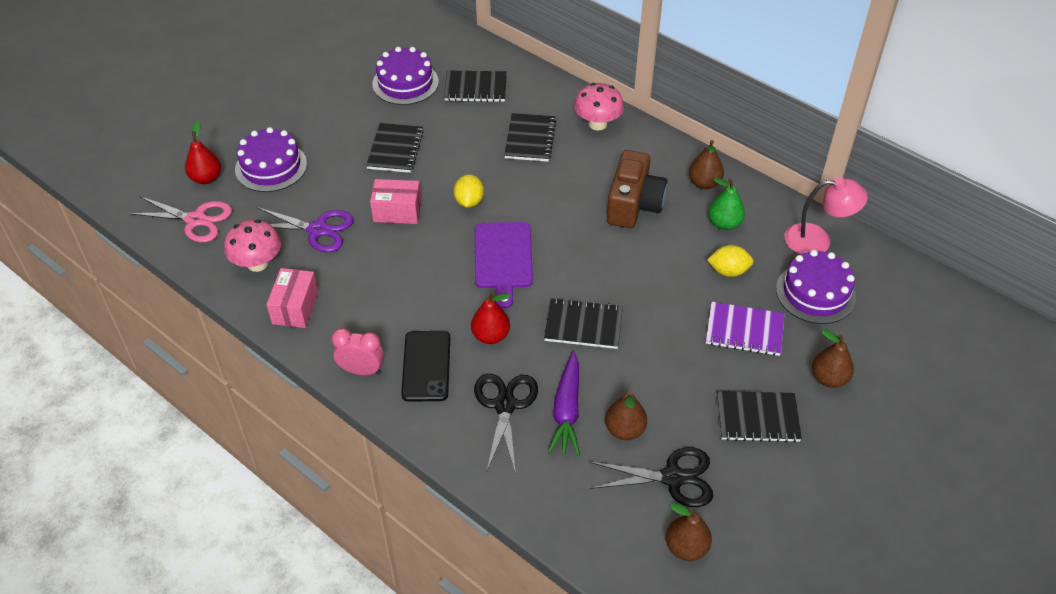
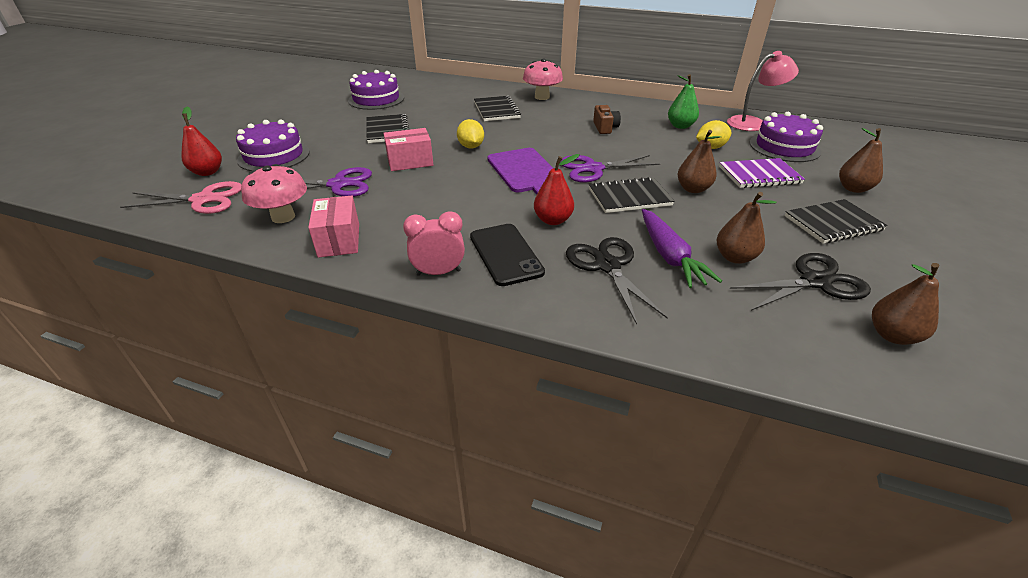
camera: 20 degrees left, 10 degrees down
(475, 88) = (435, 94): black notebook -> none
(574, 272) = (593, 169): none -> purple scissors
(634, 204) = (605, 128): brown camera -> brown camera, size x0.52
(704, 183) = (645, 111): brown pear -> brown pear (693, 189)

